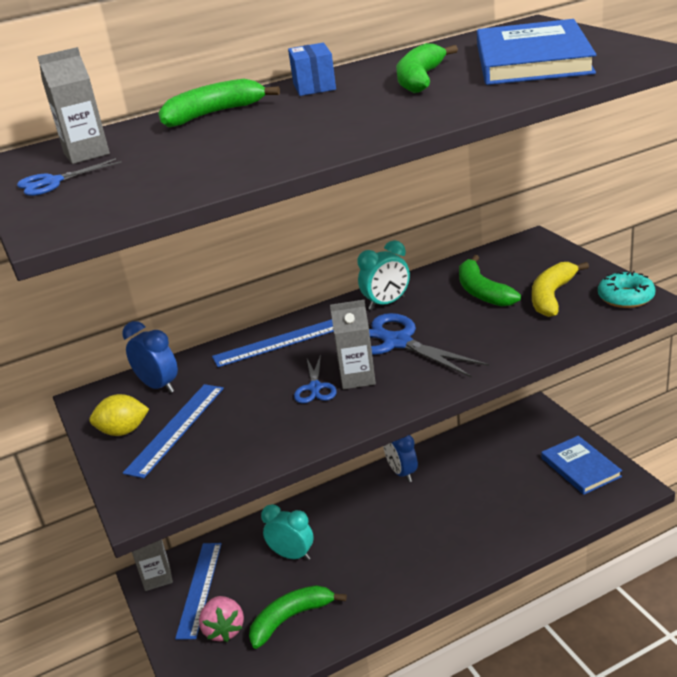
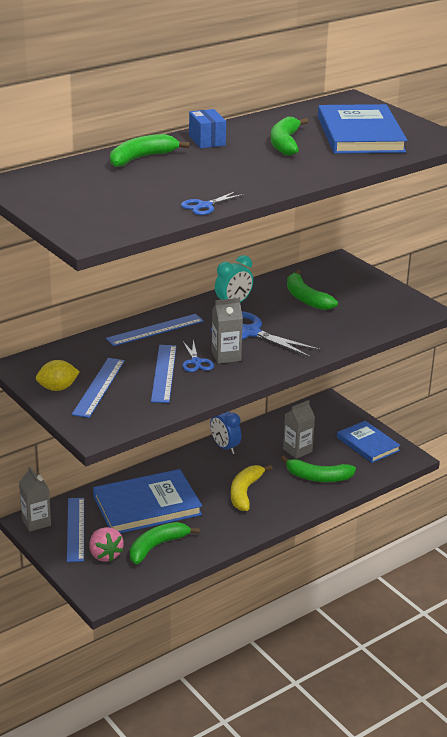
camera: 15 degrees left, 0 degrees up
(53, 182) = (57, 205): blue scissors -> blue scissors (205, 206)
(86, 154) = (64, 184): grey carton -> grey carton (297, 450)
(159, 386) = (71, 358): blue clock -> none
(268, 405) = (164, 373): none -> blue ruler
(292, 555) = (147, 505): turquoise clock -> blue book
(512, 516) = (318, 477): none -> green banana
(552, 296) = (359, 304): yellow banana -> yellow banana (245, 492)
(625, 297) = (412, 307): turquoise donut -> none

